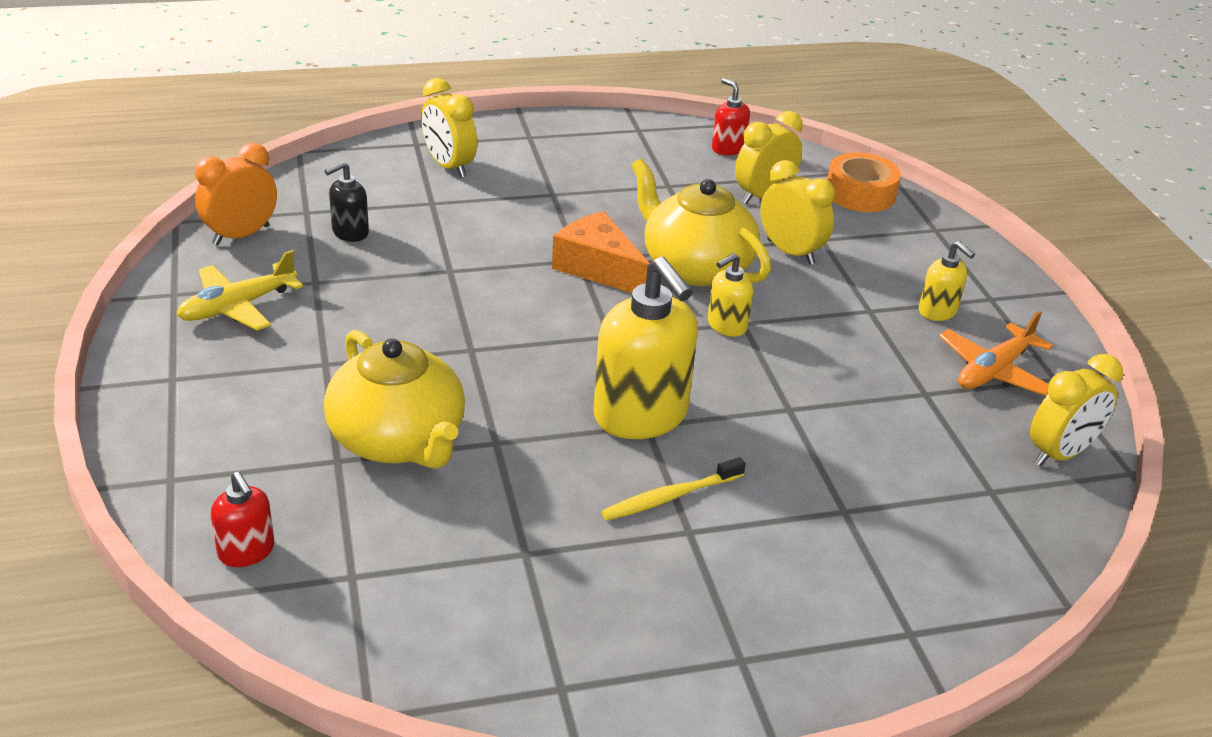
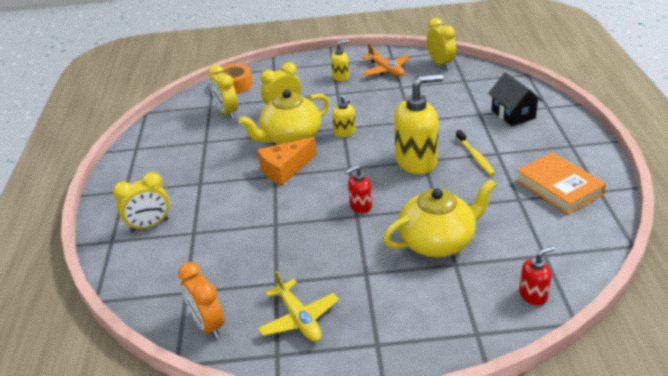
camera: 75 degrees left, 0 degrees up
(350, 232) = (220, 269): black soap dispenser -> none
(571, 620) = (559, 187): none -> orange book
(728, 148) = (172, 119): red soap dispenser -> red soap dispenser (360, 206)
(858, 566) = (513, 114): none -> black house

